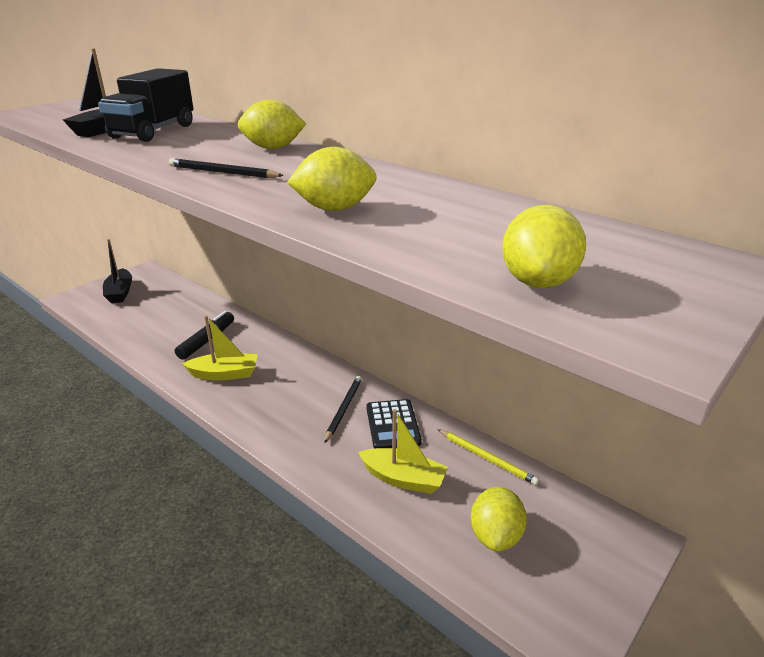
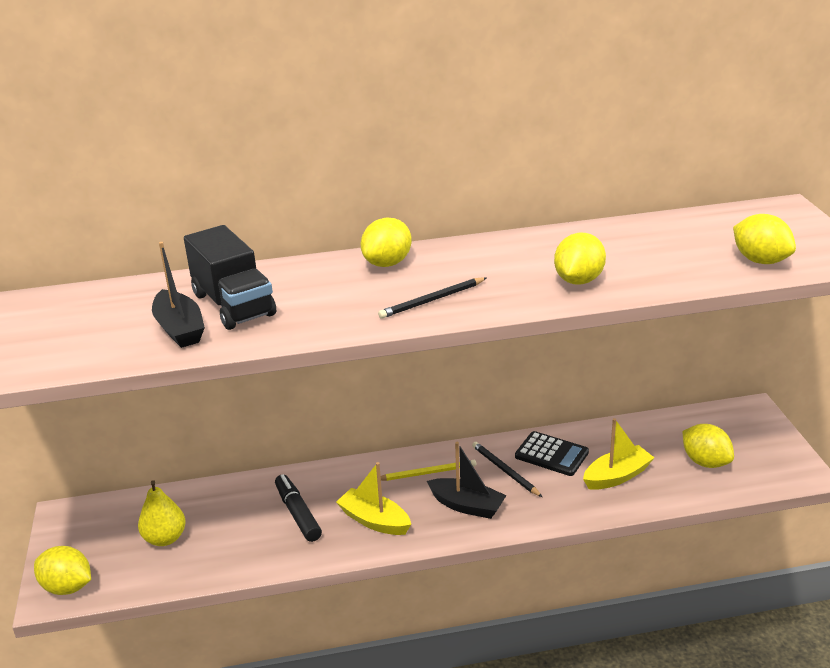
camera: 50 degrees left, 0 degrees up
(81, 299) = (67, 587): none -> yellow lemon
(120, 292) = (96, 550): black boat -> black boat (467, 506)
(145, 308) = (165, 538): none -> yellow pear
(224, 374) = (374, 521): yellow boat -> yellow boat turned 90 degrees counterclockwise
(487, 458) = (631, 429): yellow pencil -> yellow pencil (427, 473)

